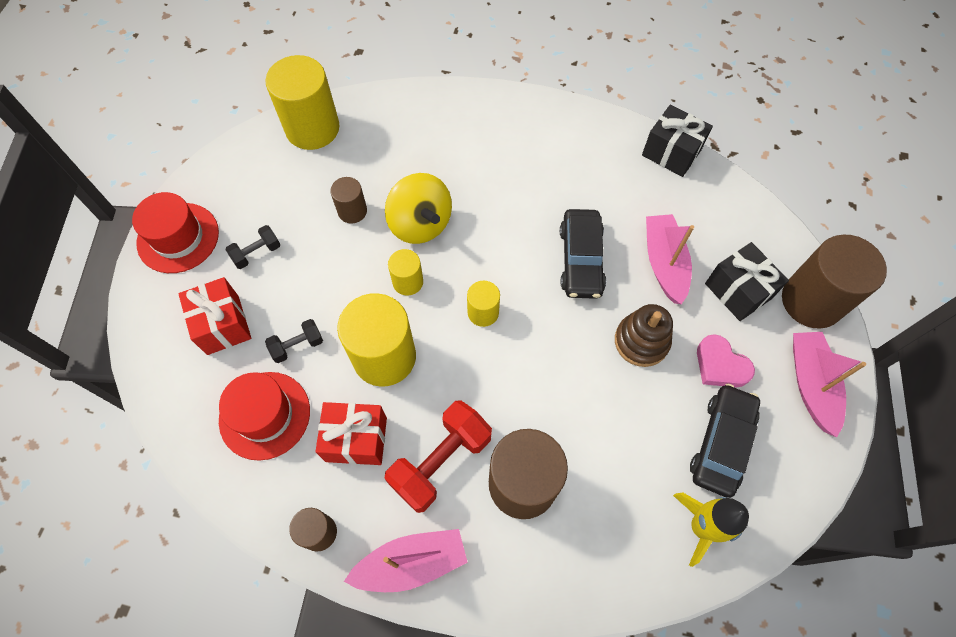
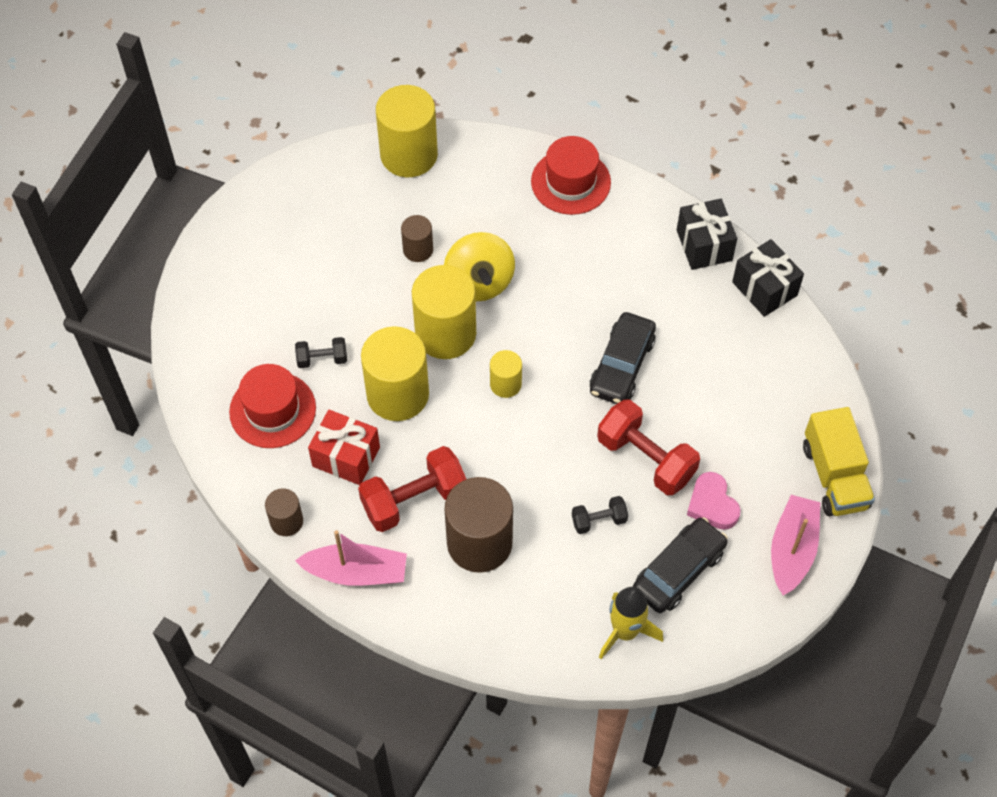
camera: 20 degrees right, 5 degrees down
(178, 238) = (245, 225): red hat -> red hat (570, 182)
(223, 324) = (261, 319): red gift -> none
(257, 253) = (313, 262): black dumbbell -> black dumbbell (599, 520)
(408, 282) = (445, 333): yellow cylinder -> yellow cylinder, size x1.96
(641, 341) = (646, 458): brown stacking toy -> red dumbbell
(664, 263) = (703, 394): pink boat -> none
(738, 291) = (764, 443): black gift -> black gift (704, 245)
(811, 301) = (834, 476): brown cylinder -> yellow truck

